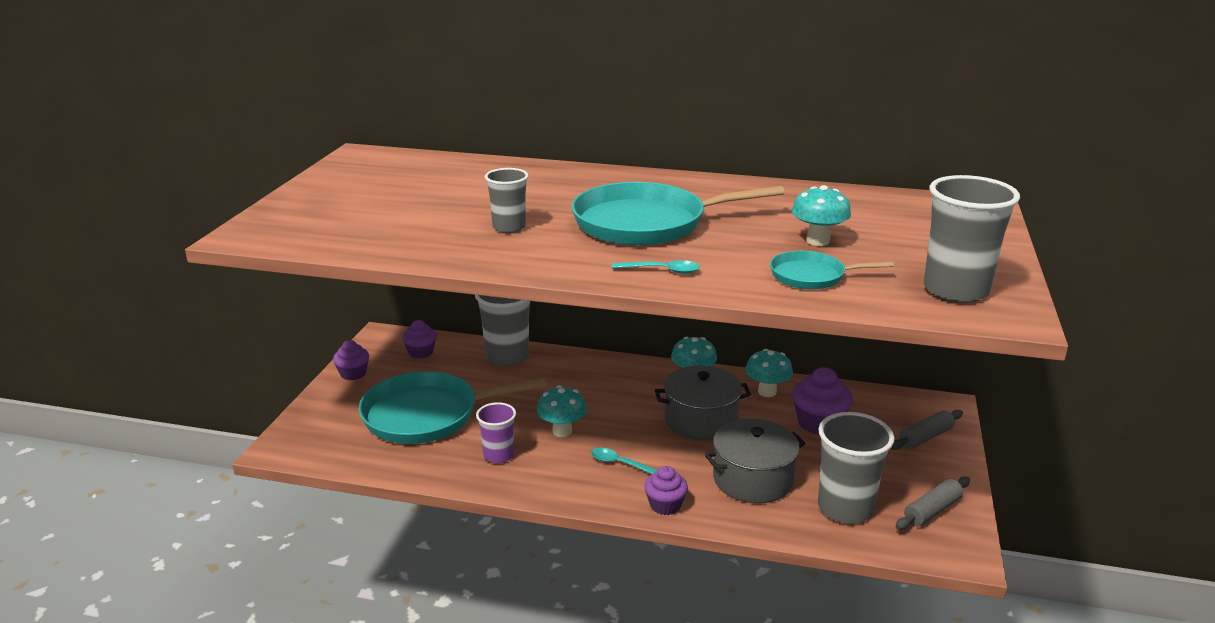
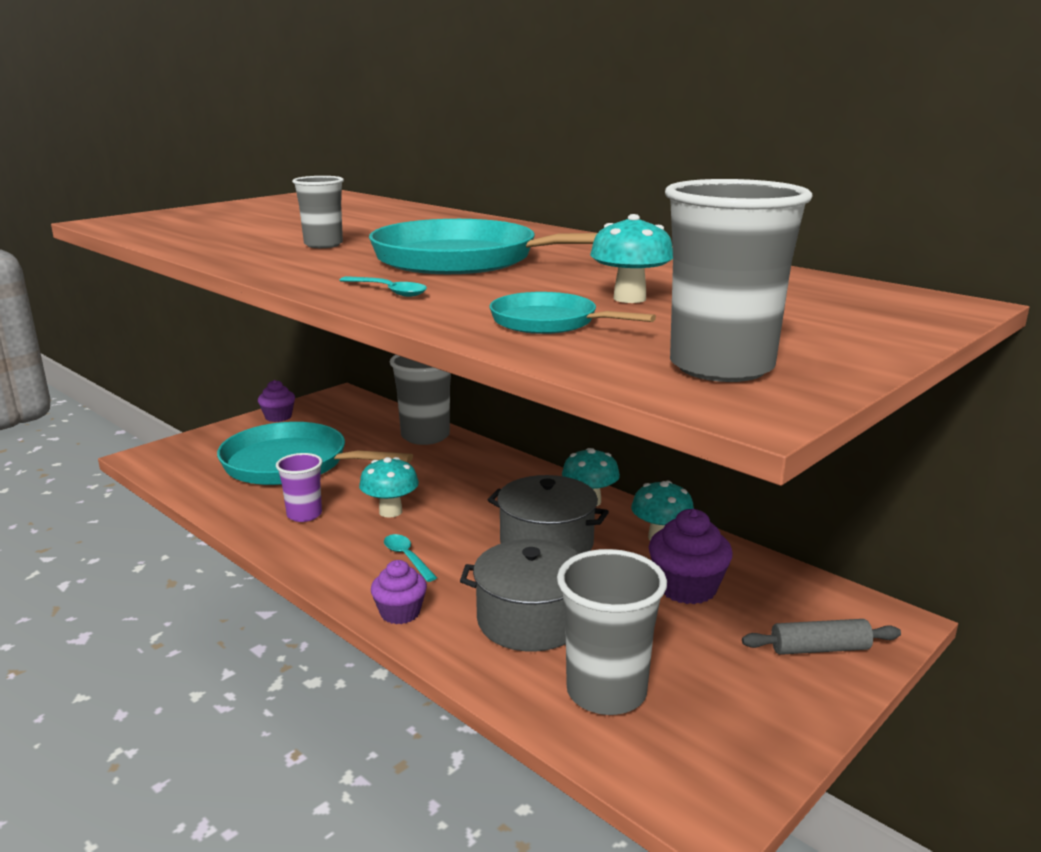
camera: 30 degrees right, 5 degrees down
(421, 352) = (355, 414): purple cupcake -> none
(932, 511) = (726, 740): grey rolling pin -> none

